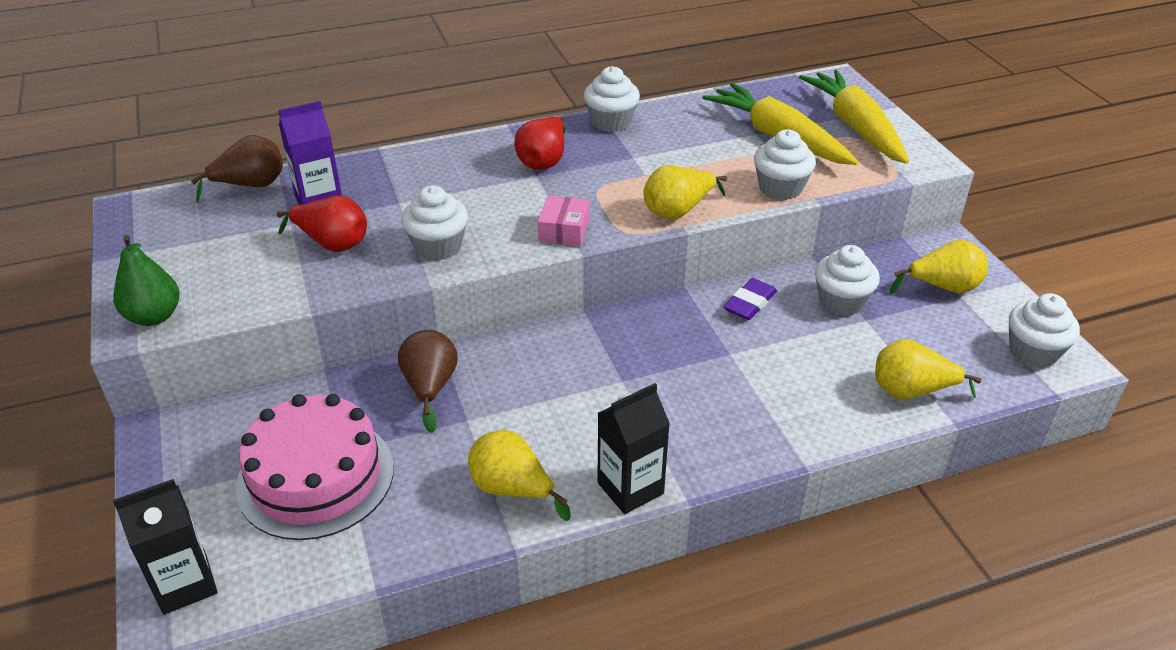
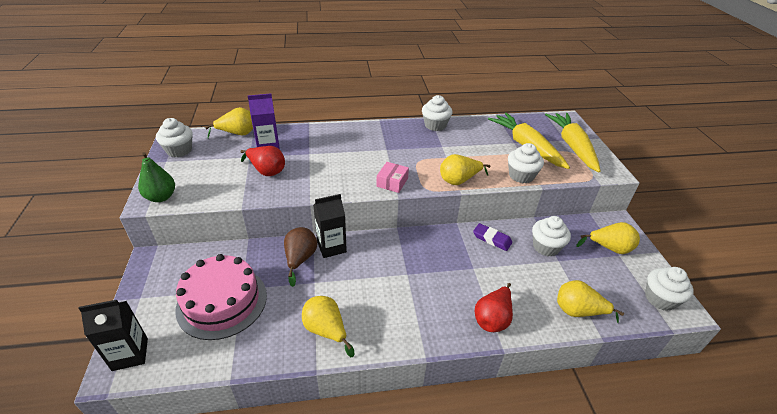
camera: 10 degrees right, 0 degrees up
(251, 186) = (237, 134): brown pear -> yellow pear
(438, 246) = (321, 181): white cupcake -> white cupcake (179, 150)
(544, 161) = (393, 141): red pear -> red pear (492, 318)
(630, 488) = (394, 343): black carton -> black carton (331, 247)
(750, 303) = (492, 239): purple eraser -> purple eraser turned 75 degrees clockwise

